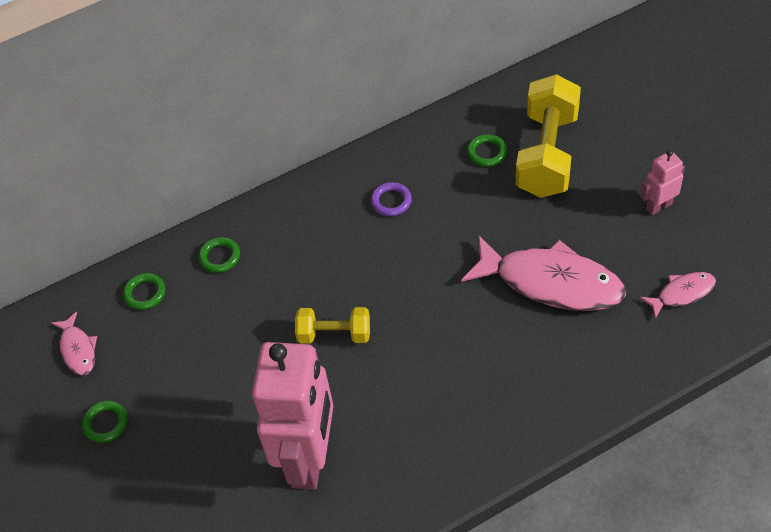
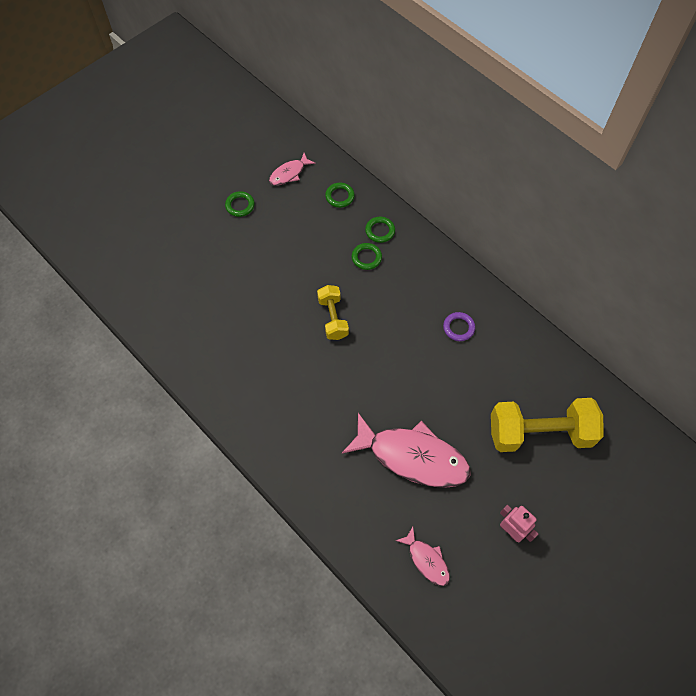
camera: 70 degrees right, 10 degrees up
(310, 459) = (234, 327): pink robot -> none
(487, 153) = (527, 386): green ring -> green ring (366, 257)
(551, 282) = (412, 456): pink fish -> pink fish turned 75 degrees counterclockwise

